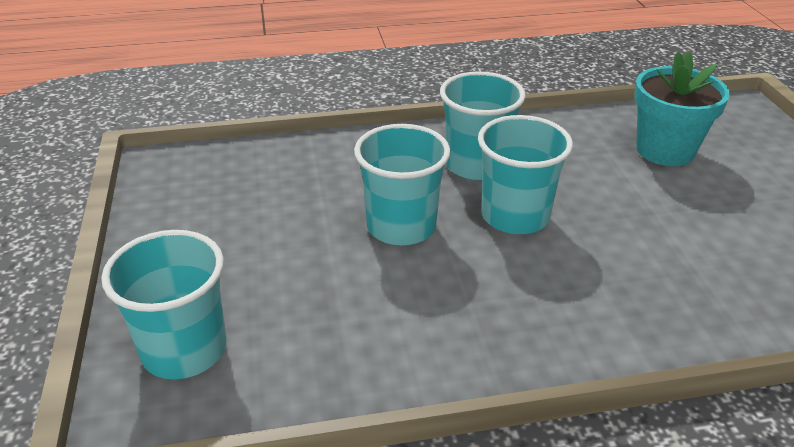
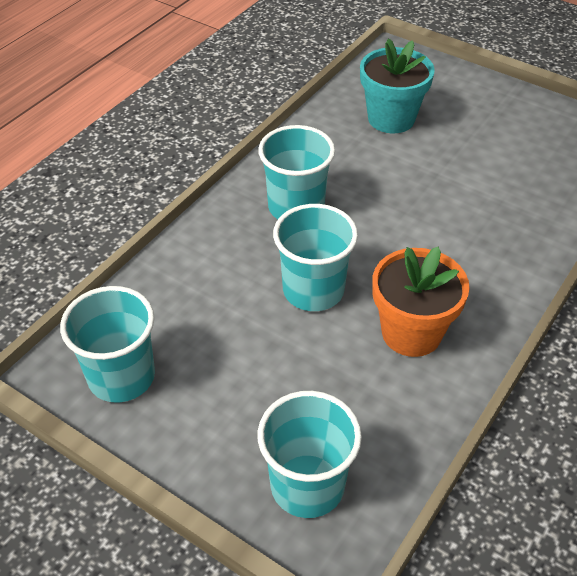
camera: 45 degrees left, 10 degrees up
(437, 310) = (411, 333): none -> orange flower pot
(515, 216) = (369, 231): turquoise cup -> turquoise cup (121, 377)

